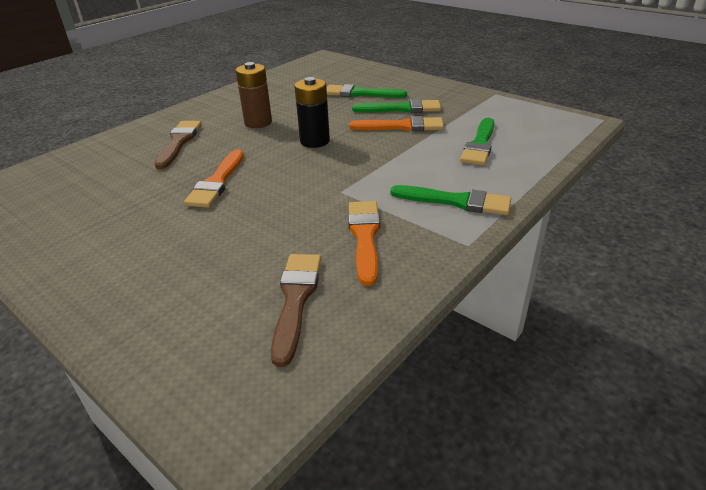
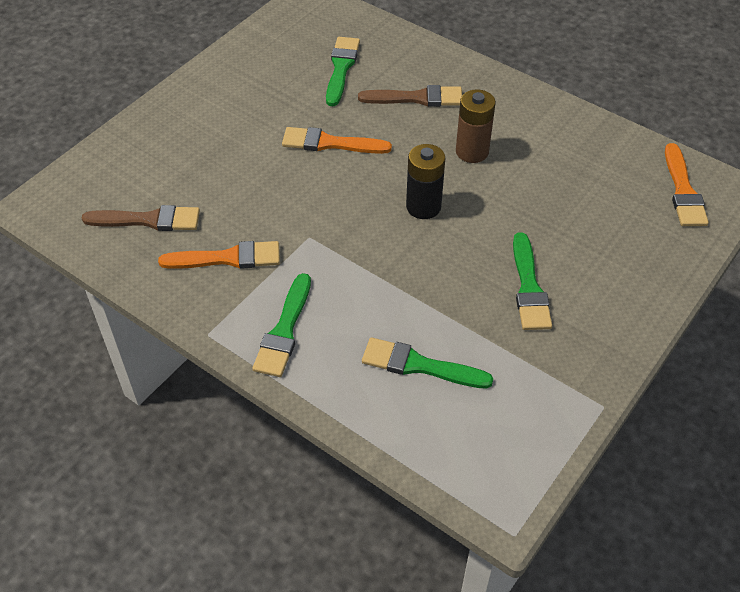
camera: 85 degrees right, 15 degrees up
(360, 93) = (579, 241): green brush -> green brush (341, 68)
(402, 126) = (470, 287): orange brush -> orange brush (683, 191)

